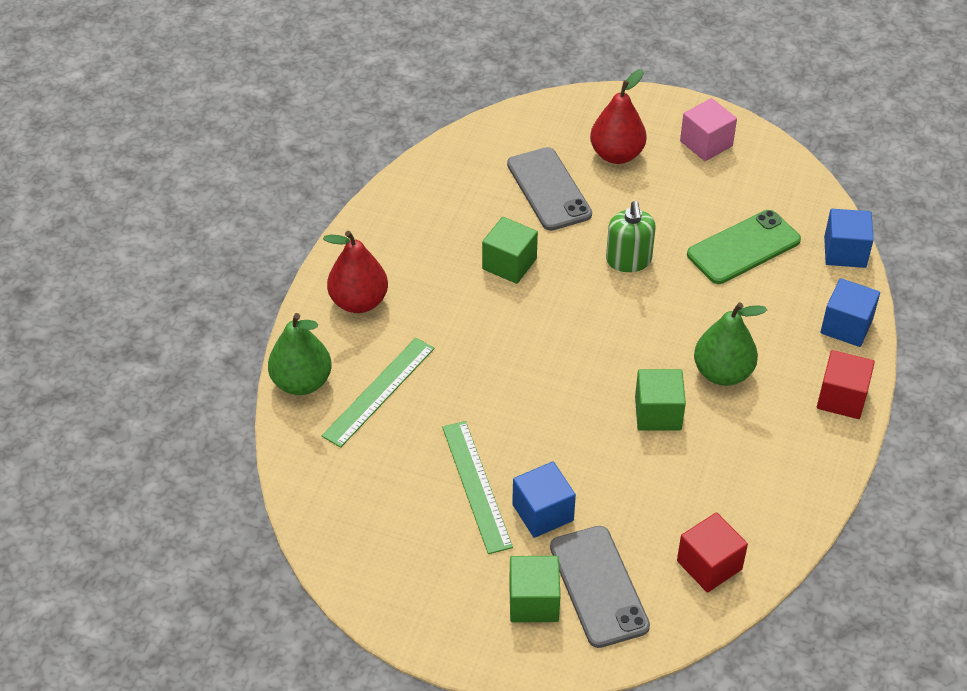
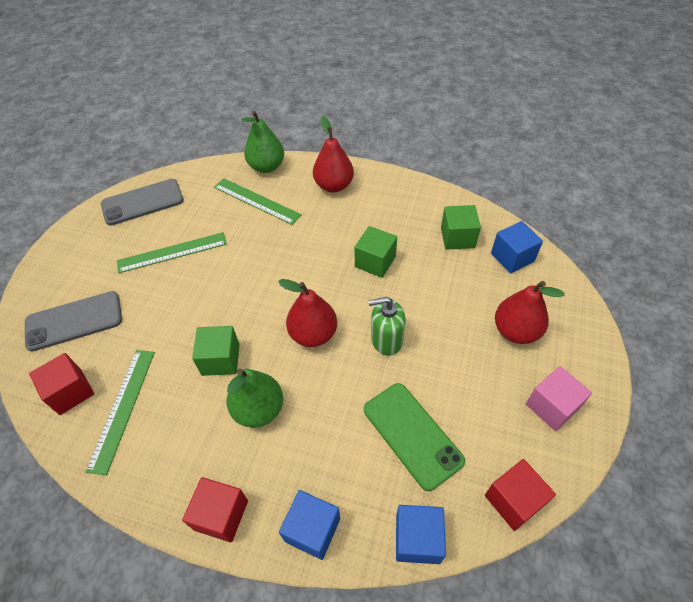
camera: 90 degrees right, 5 degrees up
(533, 601) = (74, 285): green cube -> green cube (457, 237)
(543, 512) = (143, 288): blue cube -> blue cube (512, 257)
(548, 189) = (461, 283): grey phone -> grey phone (142, 202)
(620, 325) = (313, 334): none -> red pear
(728, 504) = (122, 408): none -> green ruler
(802, 184) = (513, 500): none -> red cube

